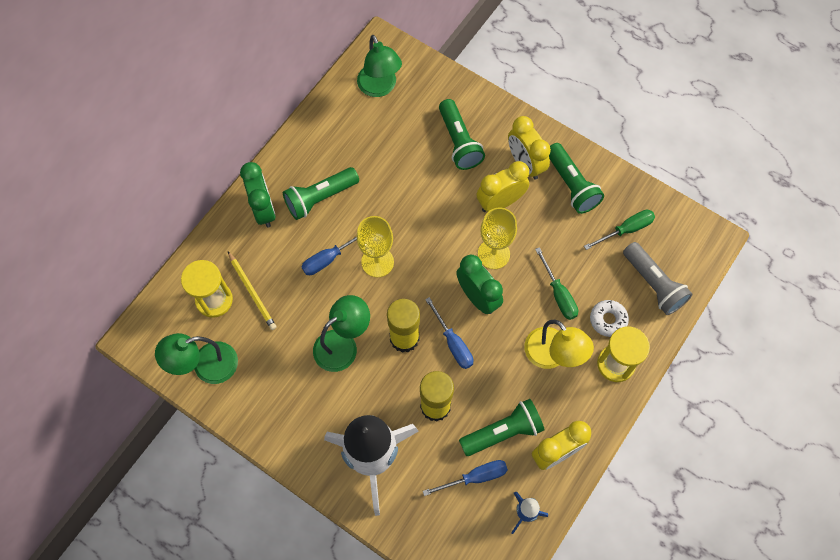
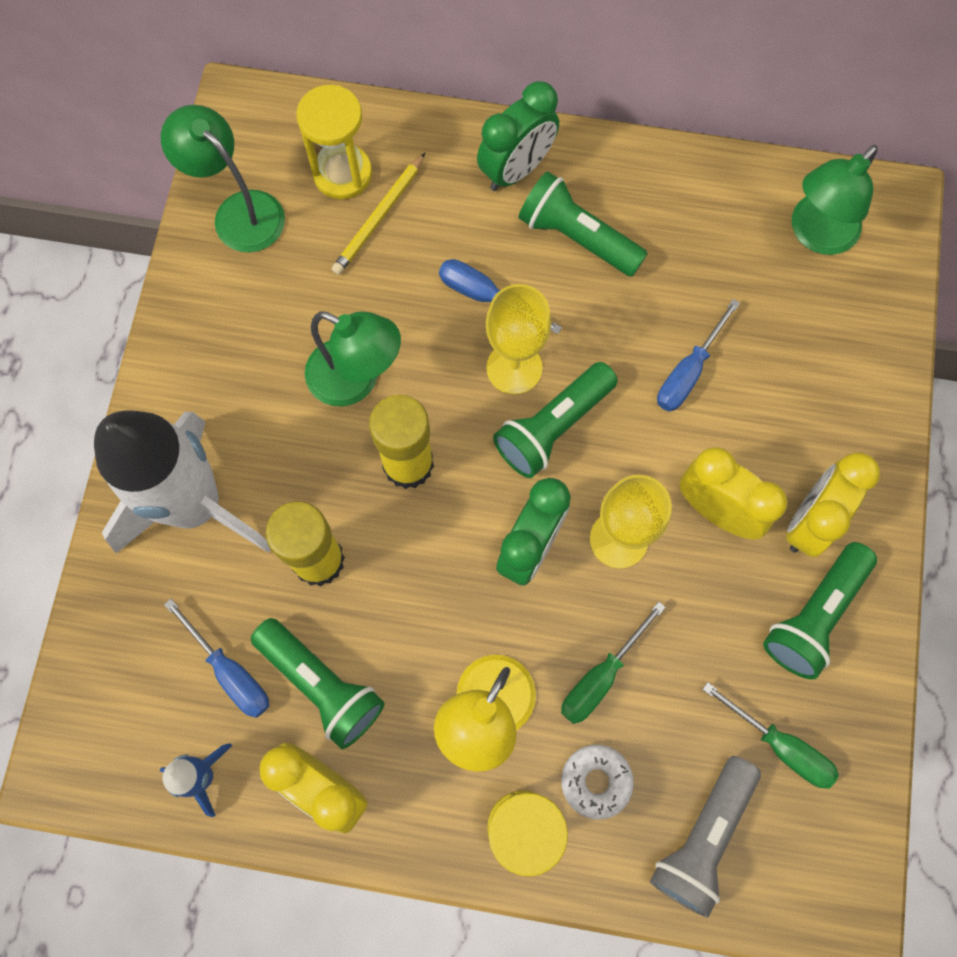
camera: 65 degrees right, 5 degrees up
(453, 343) = (434, 542): blue screwdriver -> blue screwdriver (688, 372)
(459, 142) = (789, 397): green flashlight -> green flashlight (552, 427)

